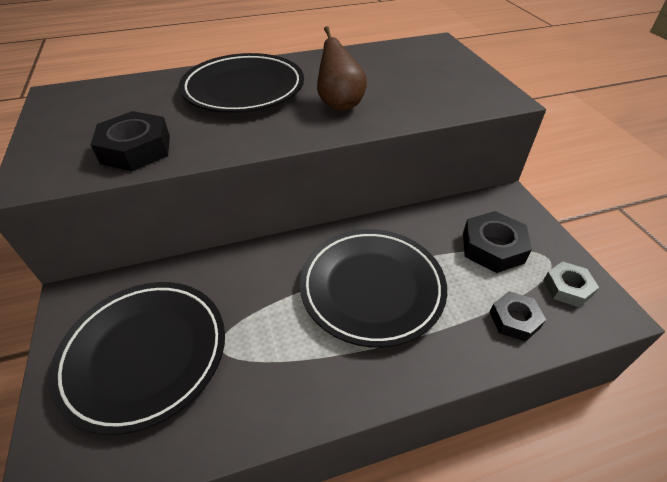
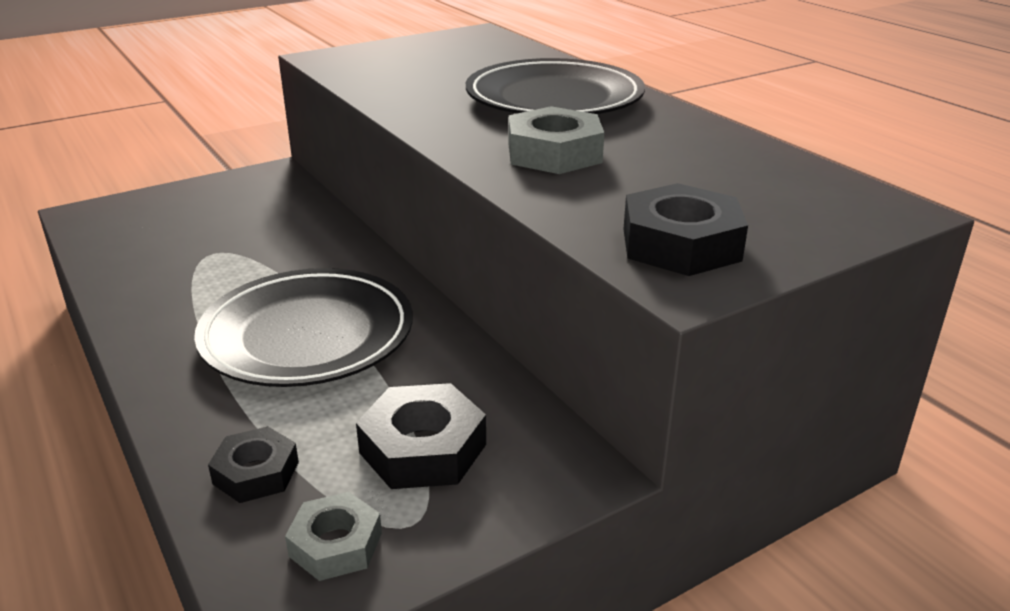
camera: 75 degrees right, 15 degrees down
(136, 149) = (386, 78): black nut -> black nut (680, 244)
(145, 354) = (204, 219): black plate -> none
(339, 104) = (554, 153): brown pear -> grey nut

